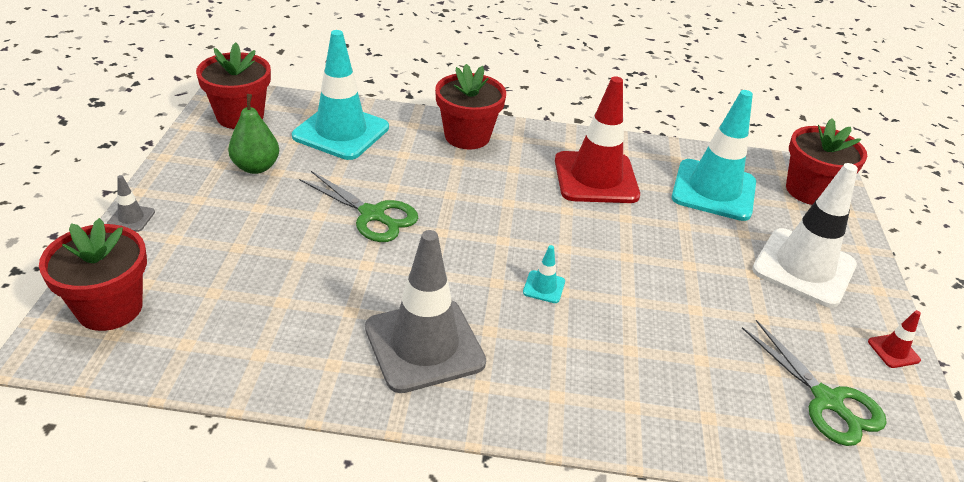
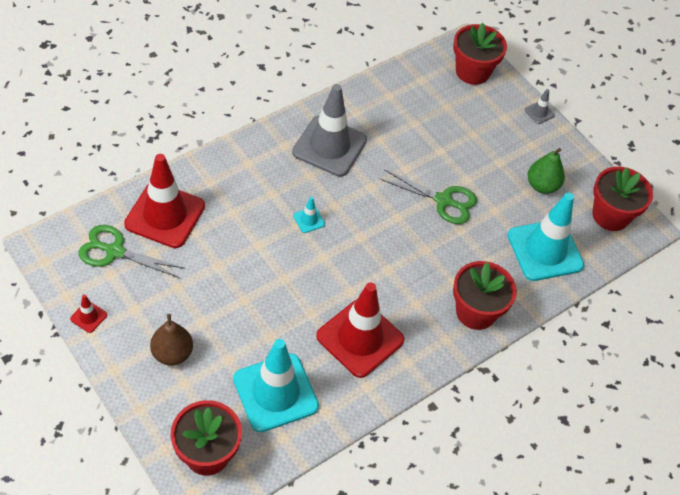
camera: 135 degrees right, 15 degrees up
(372, 215) = (443, 201): green scissors -> green scissors turned 150 degrees counterclockwise
(729, 402) = (165, 215): none -> red traffic cone
(804, 267) = (172, 353): white traffic cone -> brown pear

